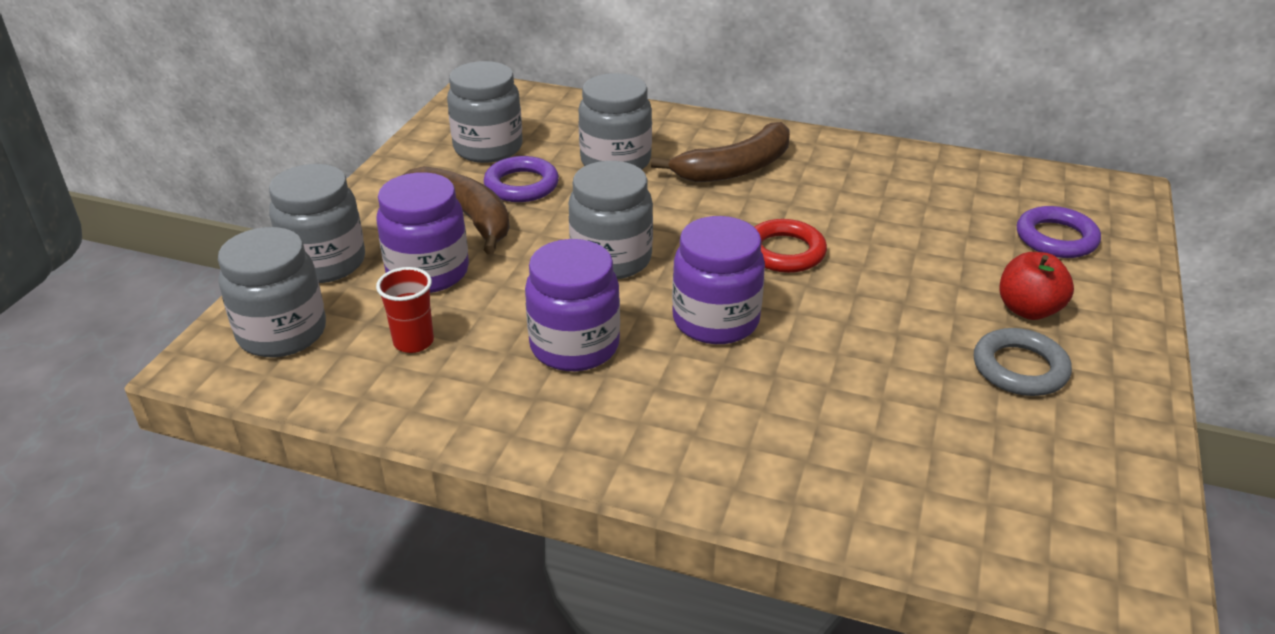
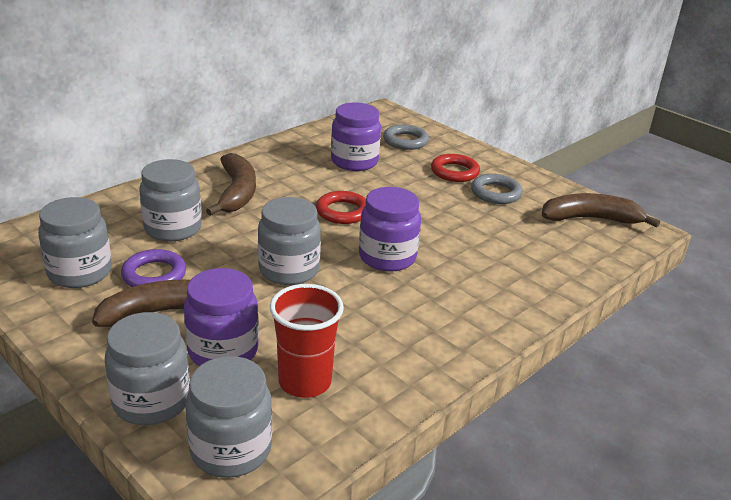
camera: 65 degrees left, 5 degrees down
(413, 342) = (305, 382): red cup -> red cup, size x1.61
(574, 346) = (369, 315): purple jar -> purple jar (354, 162)
(1028, 310) = (454, 172): red apple -> red ring
(1056, 238) = (405, 141): purple ring -> grey ring
(1081, 501) = (591, 219): none -> brown banana

